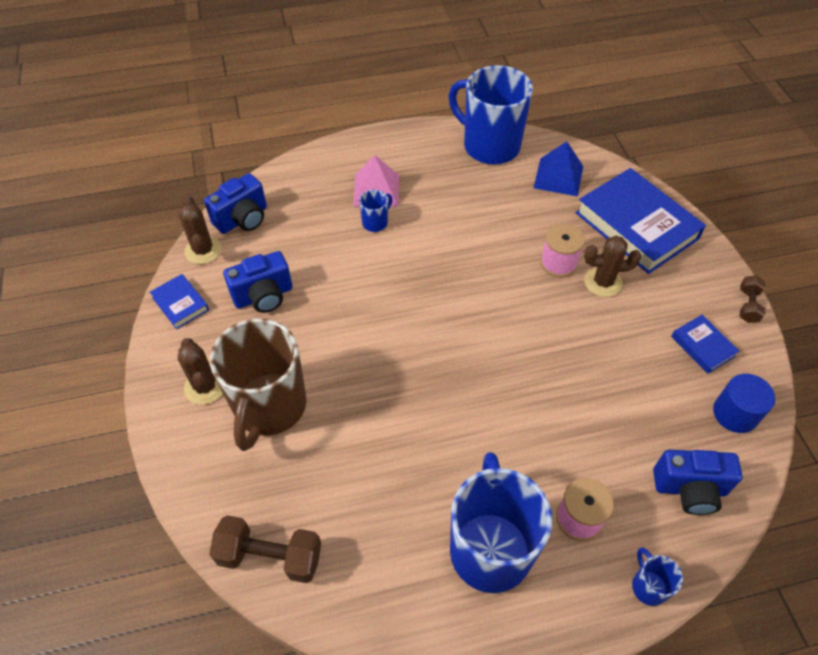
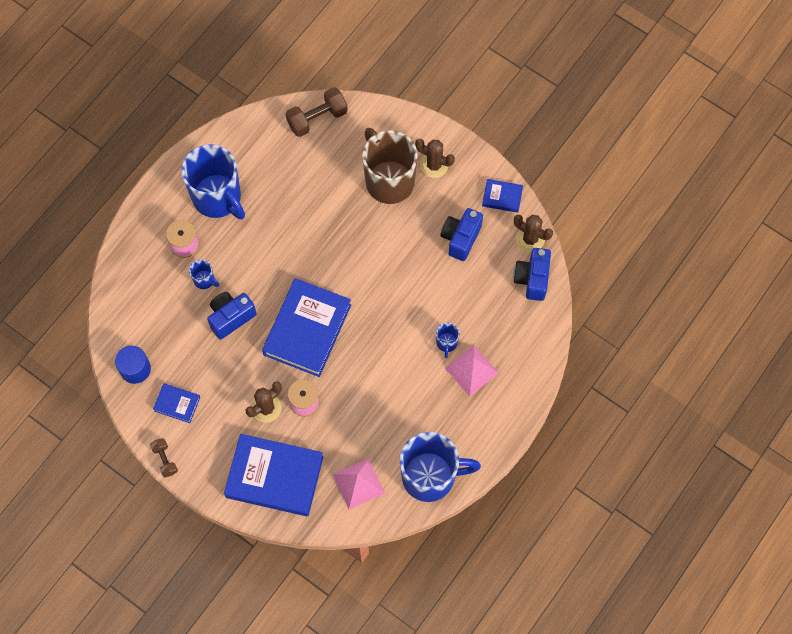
camera: 140 degrees right, 15 degrees up
(501, 321) = (307, 330): none -> blue book
(558, 177) = (358, 483): blue pyramid -> pink pyramid
(648, 586) = (131, 236): blue mug -> blue mug (204, 280)
(689, 489) = (137, 302): blue camera -> blue camera (231, 317)

